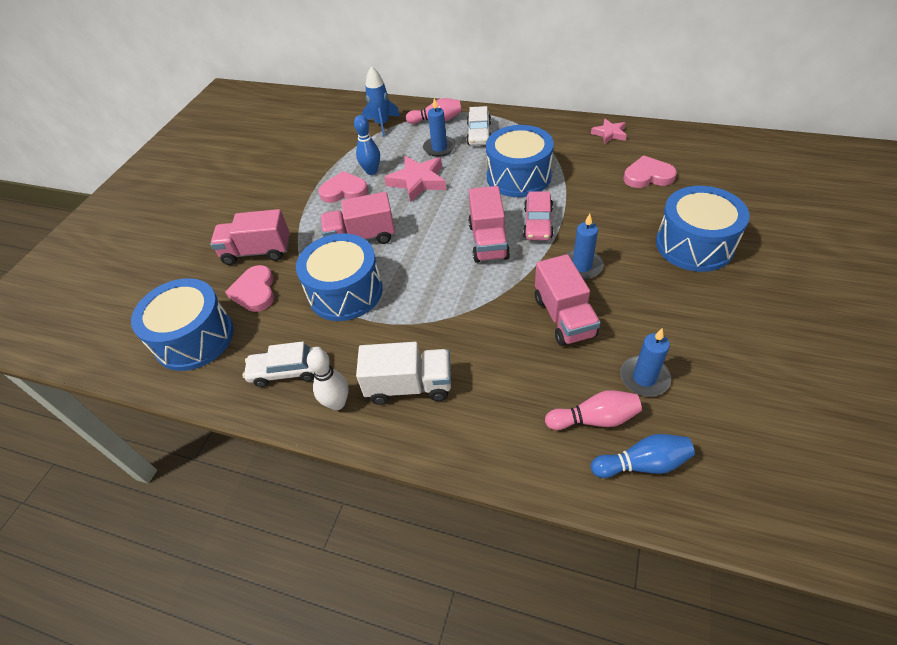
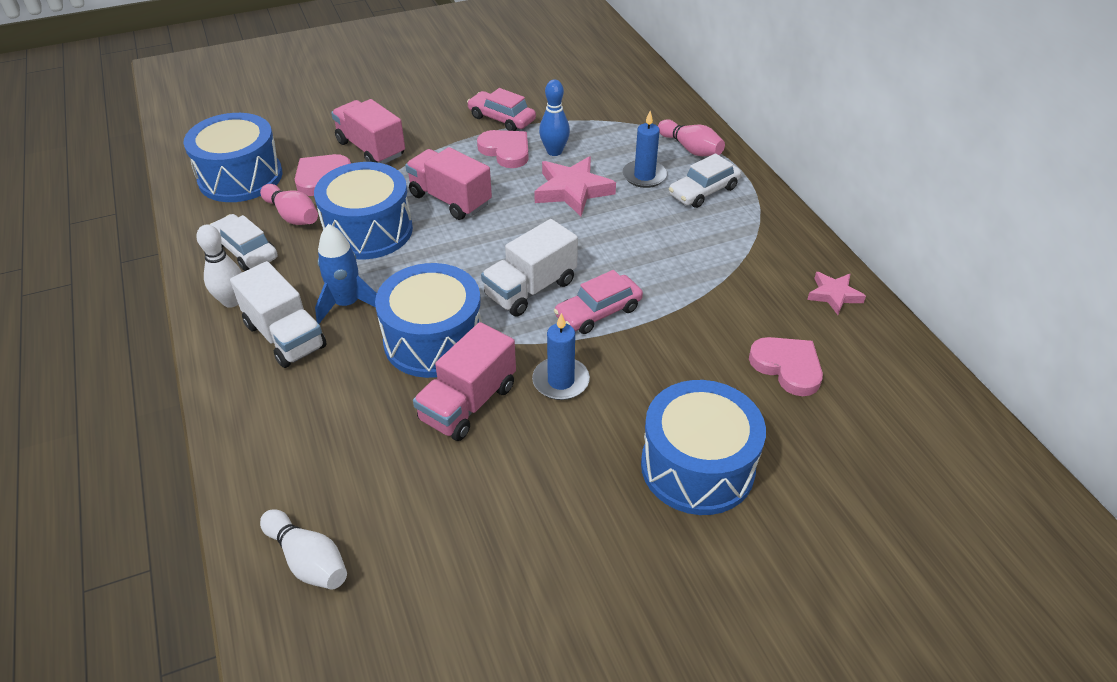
camera: 45 degrees right, 5 degrees down
(309, 177) = (501, 119): none -> pink car
(382, 124) = (637, 117): blue rocket -> blue rocket (347, 304)
(488, 241) = (530, 289): pink truck -> white truck
(518, 176) = (662, 258): blue drum -> blue drum (434, 340)
(594, 419) = (341, 494): pink bowling pin -> pink bowling pin (293, 216)
(642, 464) = (308, 560): blue bowling pin -> white bowling pin
(644, 378) = (430, 511): blue candle -> none

